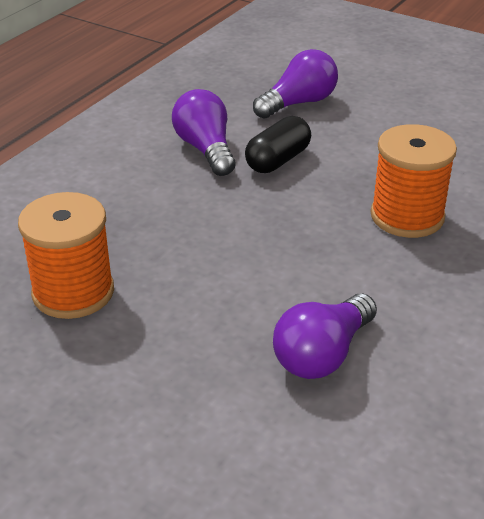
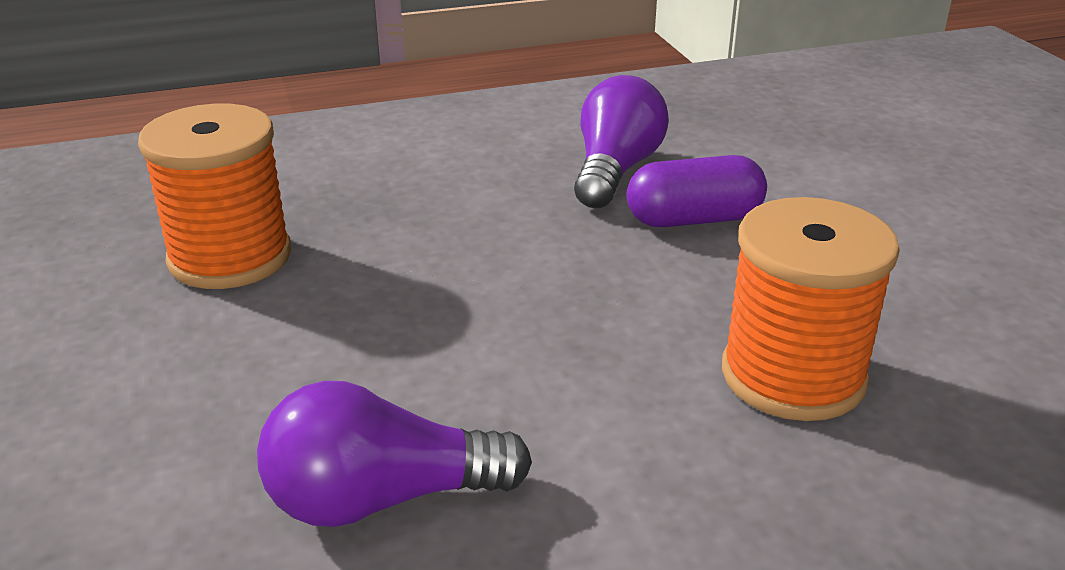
camera: 40 degrees right, 5 degrees down
(278, 160) = (694, 219): black capsule -> purple capsule
(298, 103) = (825, 164): purple light bulb -> none

